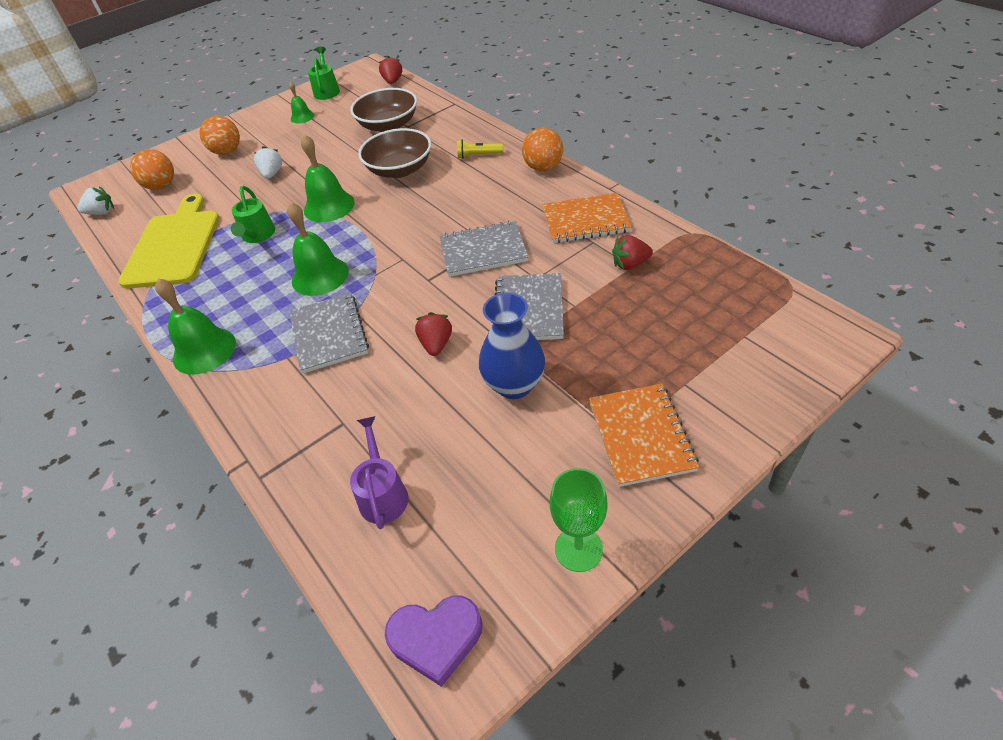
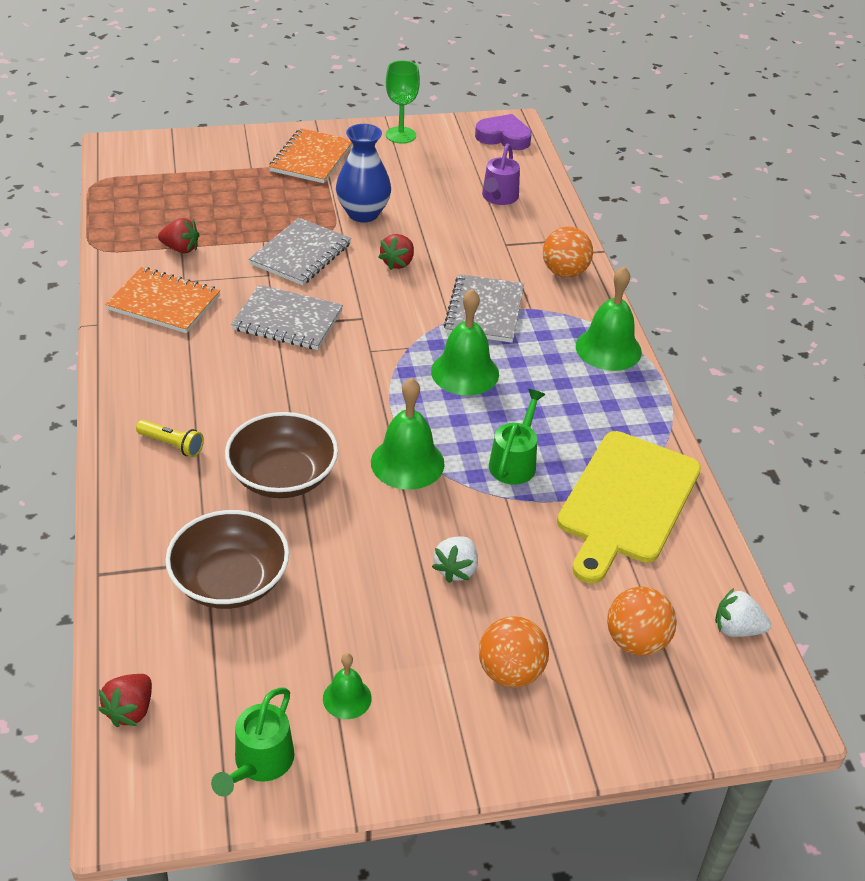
camera: 160 degrees left, 5 degrees down
(543, 167) = (125, 385): orange ball -> orange ball (564, 272)

